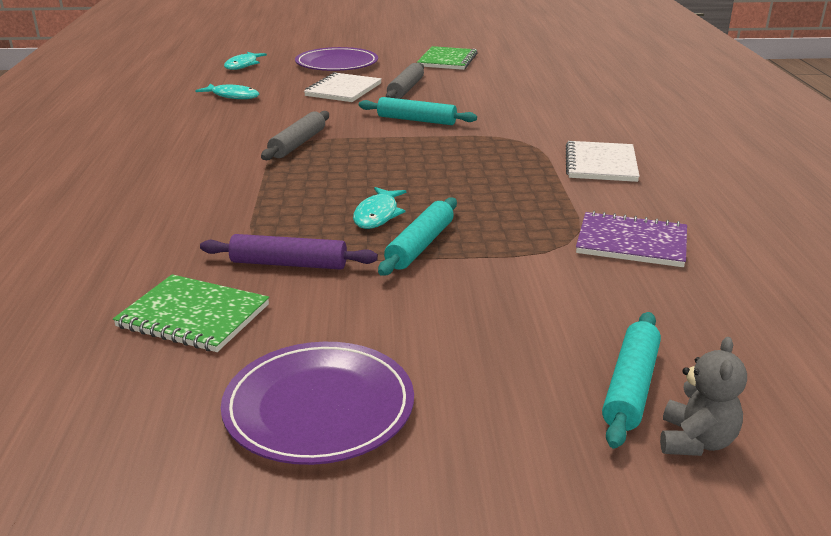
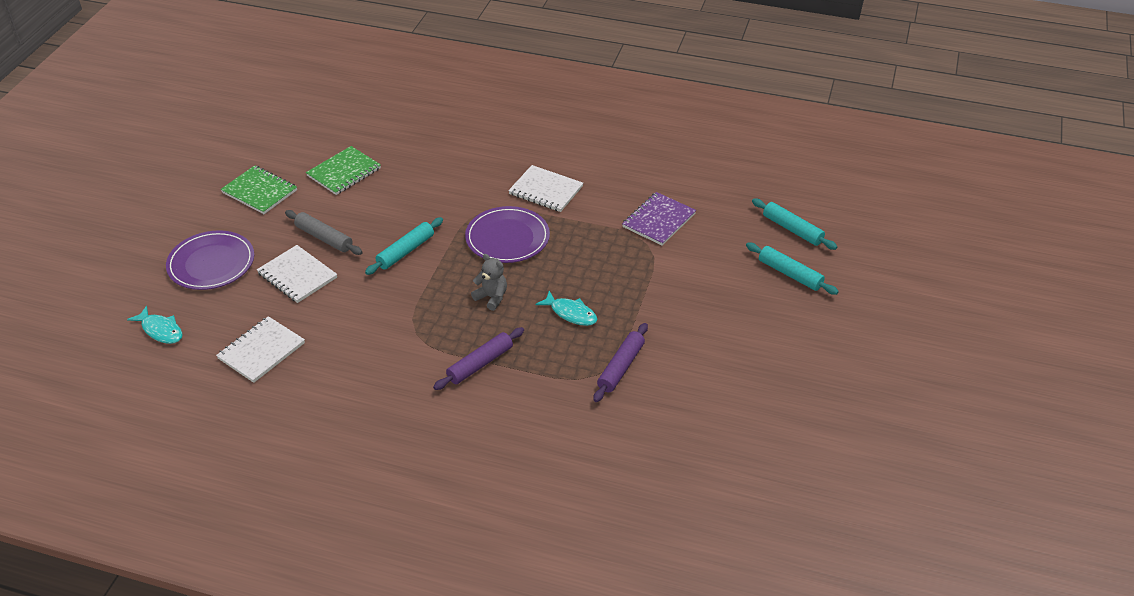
camera: 70 degrees left, 15 degrees up
(193, 316) = (667, 418): green notebook -> green notebook (344, 172)
(232, 96) = (261, 351): turquoise fish -> white notebook
(255, 181) = (480, 364): none -> purple rolling pin
(297, 144) = (416, 328): grey rolling pin -> none
(319, 407) = (771, 380): purple plate -> purple plate (507, 238)
(420, 245) = (623, 305): turquoise rolling pin -> turquoise rolling pin (792, 229)
(695, 441) = (831, 270): grey teddy bear -> grey teddy bear (491, 297)

